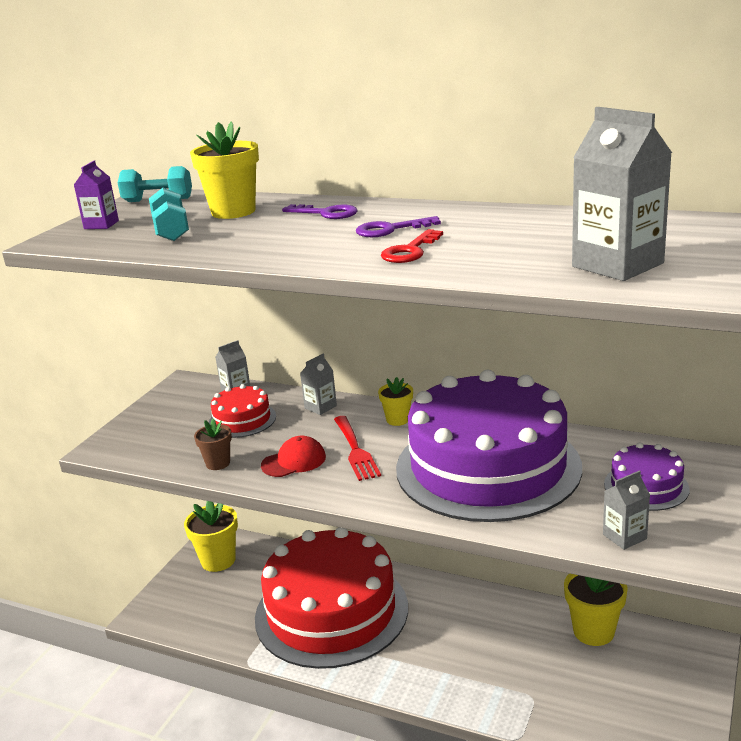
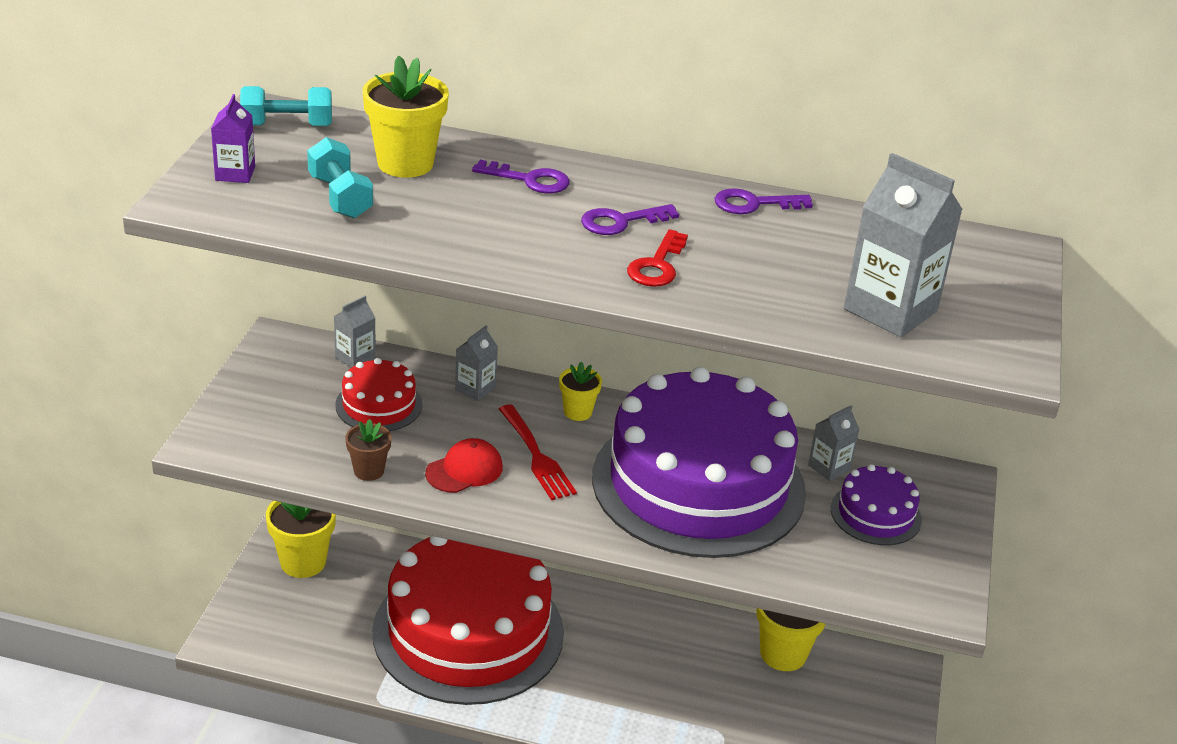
camera: 15 degrees left, 10 degrees up
(509, 213) = (753, 204): none -> purple key
(624, 537) = (859, 577): grey carton -> grey carton (829, 467)

